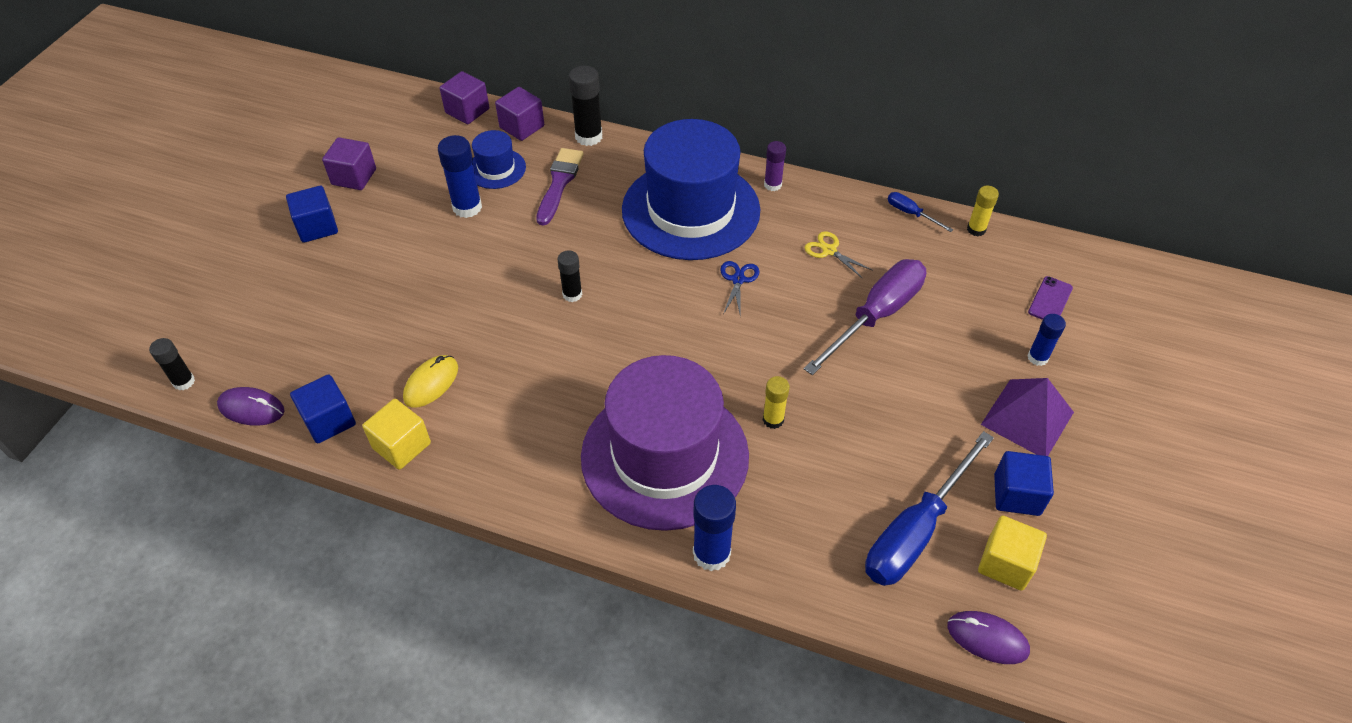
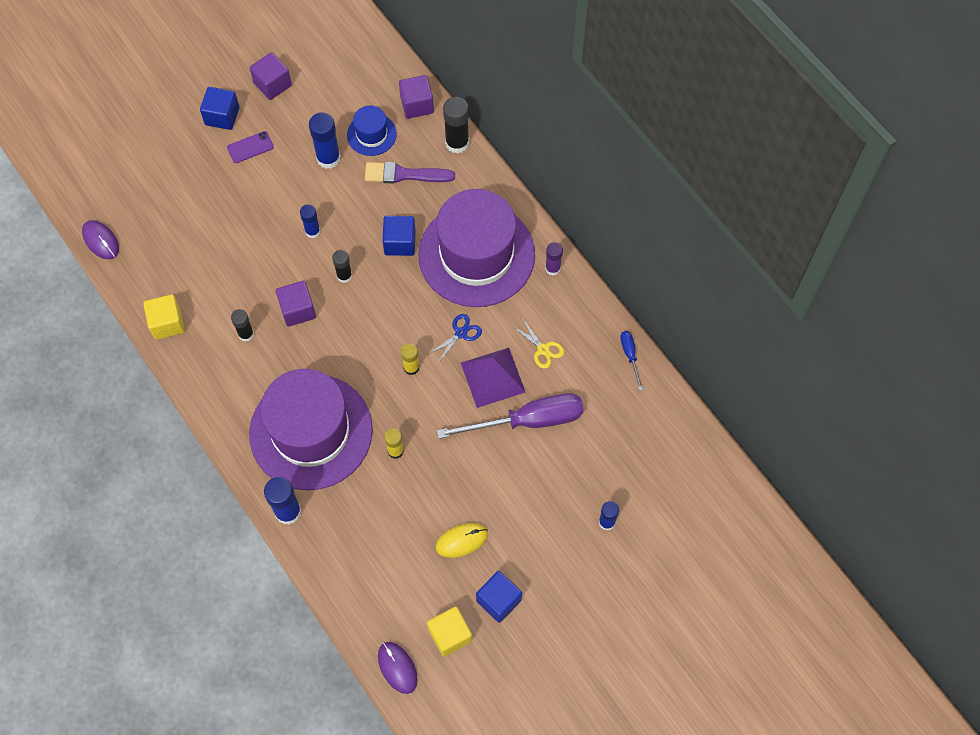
camera: 35 degrees right, 15 degrees up
(184, 382) = (75, 195): black glue stick -> black glue stick (246, 334)
(329, 421) = (138, 278): blue cube -> blue cube (400, 242)
(431, 383) = (212, 289): yellow mouse -> yellow mouse (461, 541)
(467, 111) = (389, 66): purple cube -> purple cube (297, 310)
(503, 274) = (312, 231): none -> blue glue stick
(559, 183) = (404, 174): purple brush -> purple brush turned 135 degrees counterclockwise
(691, 210) = (476, 254): blue hat -> purple hat
(829, 251) = (543, 349): yellow scissors -> yellow scissors turned 150 degrees clockwise
(915, 531) = (416, 579): blue screwdriver -> none
(976, 229) = (664, 399): yellow glue stick -> yellow glue stick (411, 367)
(1027, 418) = (556, 558): purple pyramid -> purple pyramid (493, 377)
(1050, 300) = (660, 487): purple phone -> purple phone (250, 147)

